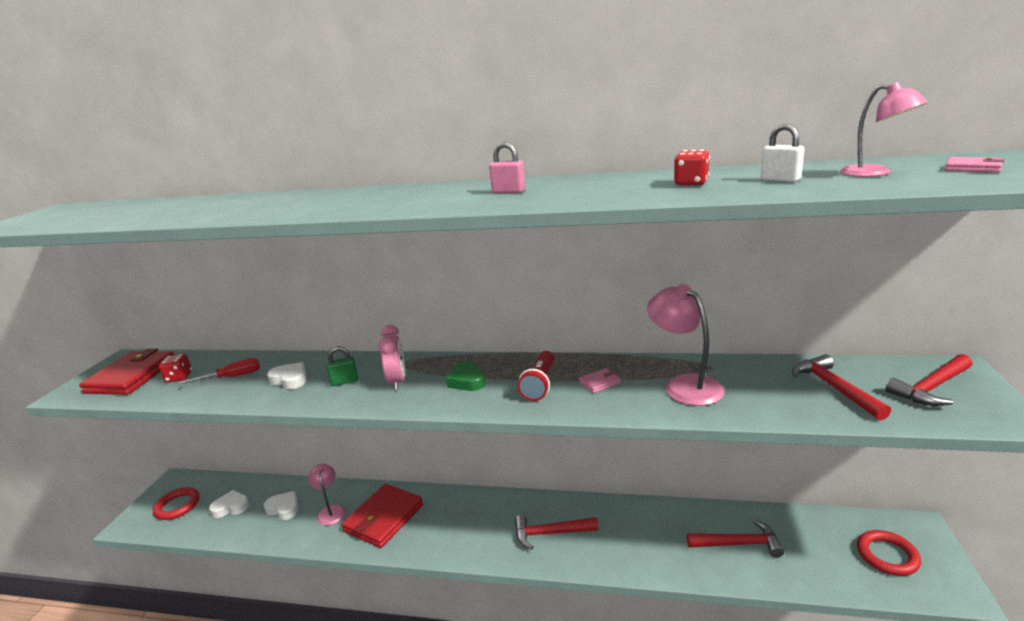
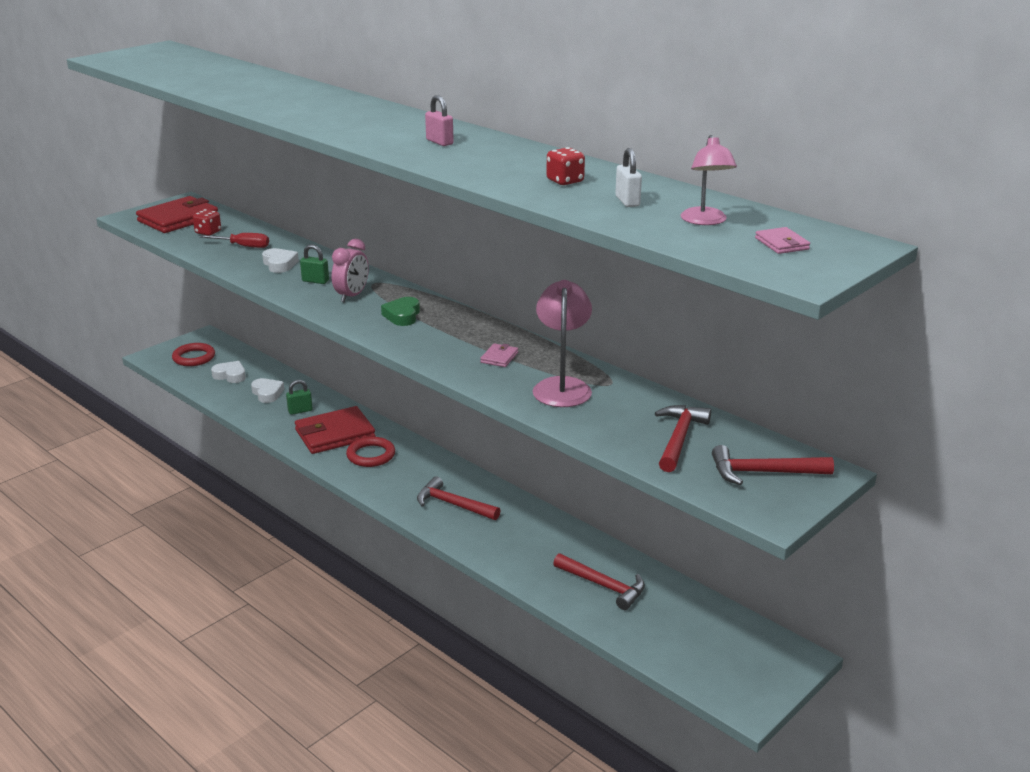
camera: 30 degrees right, 5 degrees up
(330, 511) = (300, 411): pink lamp -> green padlock
(540, 384) = (452, 340): red flashlight -> none
(600, 382) = (499, 357): pink wallet -> pink wallet turned 75 degrees counterclockwise
(887, 556) = (726, 657): red ring -> red ring (371, 455)

